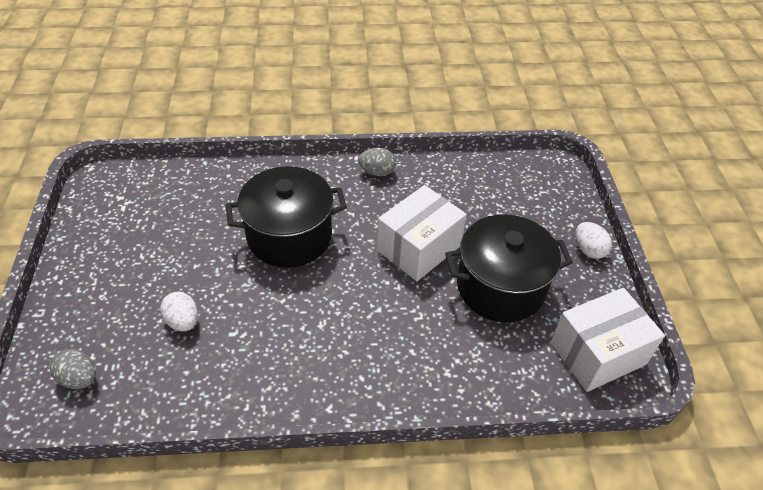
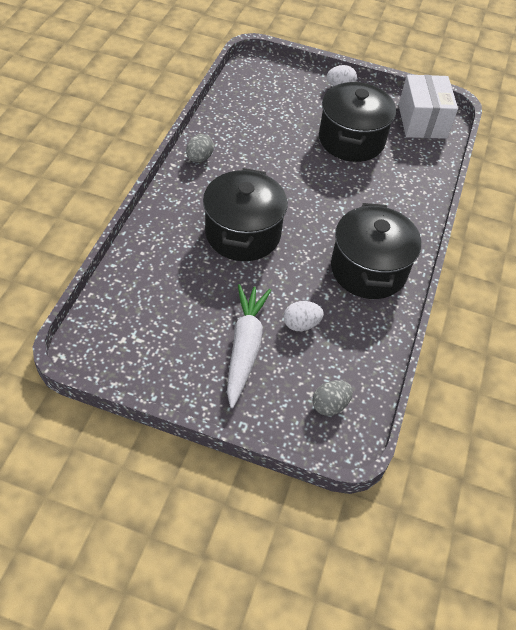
camera: 70 degrees left, 5 degrees up
(136, 284) = (245, 347): none -> white carrot
(291, 362) = (368, 269): none -> black pot
(419, 248) = (295, 165): white box -> none

